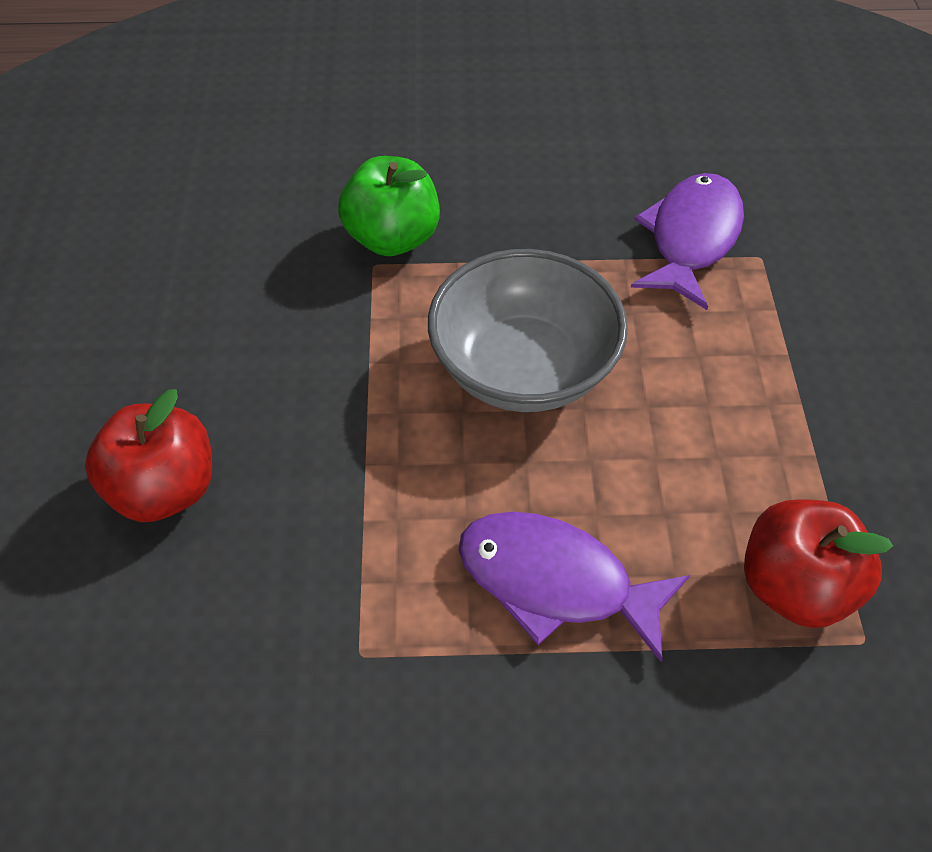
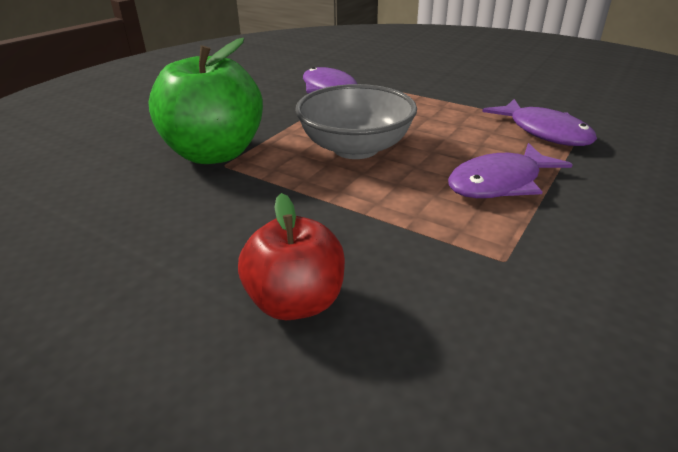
camera: 55 degrees left, 20 degrees down
(392, 238) = (215, 153): green apple -> green apple, size x1.58
(794, 586) = (544, 132): red apple -> purple fish

